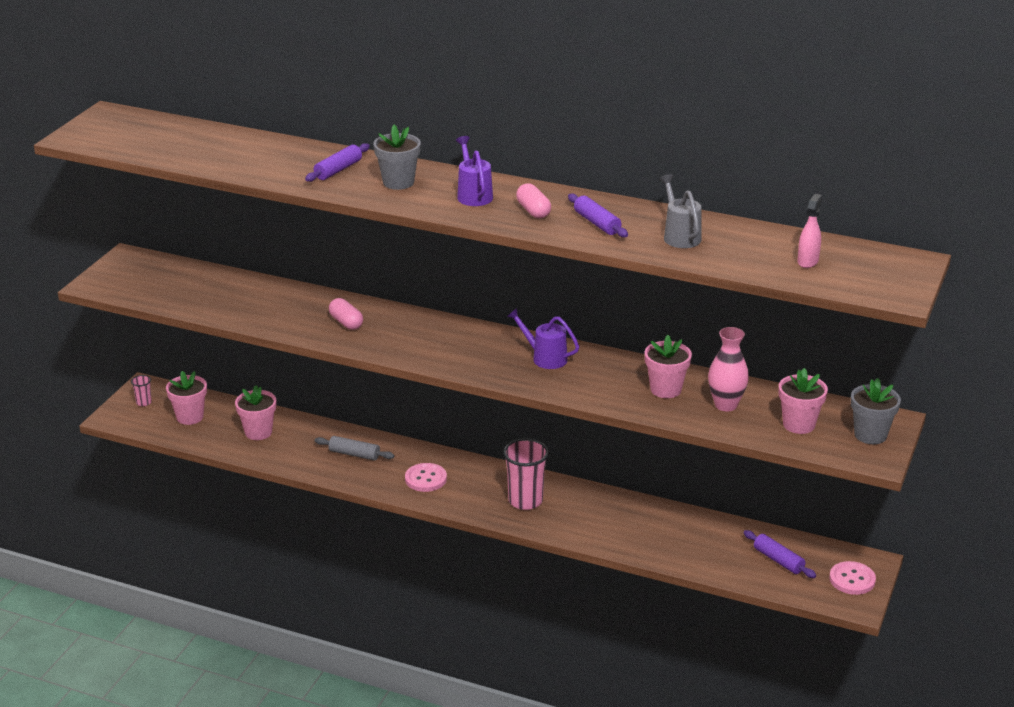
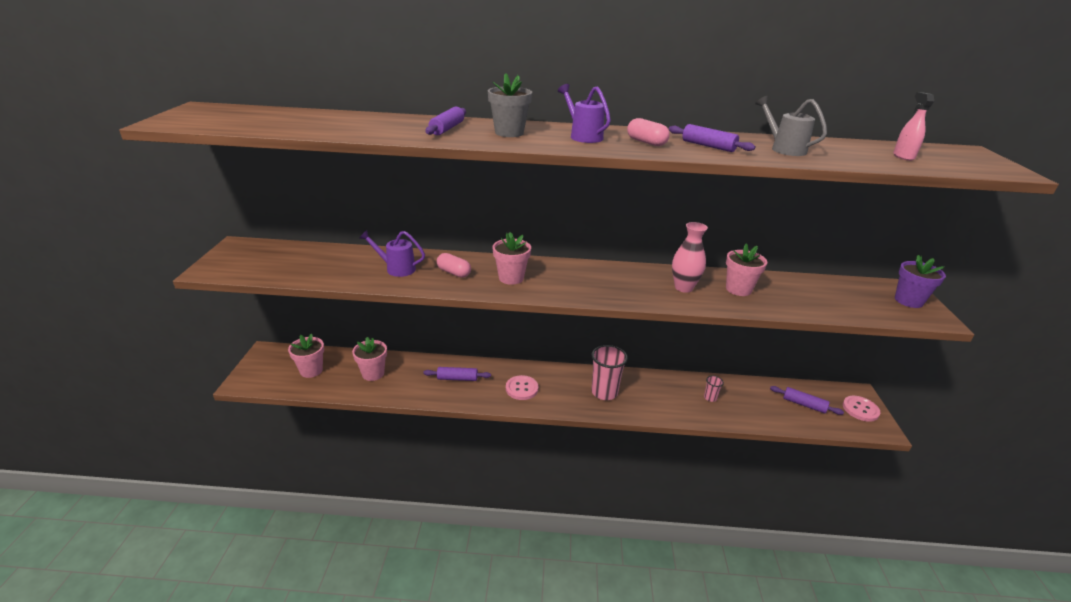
camera: 20 degrees left, 0 degrees up
(144, 402) = (268, 365): pink cup -> pink cup (710, 398)
(354, 454) = (457, 378): grey rolling pin -> purple rolling pin
(545, 358) = (630, 278): purple watering can -> purple watering can (396, 268)
(726, 405) = (791, 294): pink vase -> pink vase (683, 288)
(799, 424) = (855, 301): pink flower pot -> pink flower pot (511, 278)
(870, 435) = (908, 301): grey flower pot -> purple flower pot

